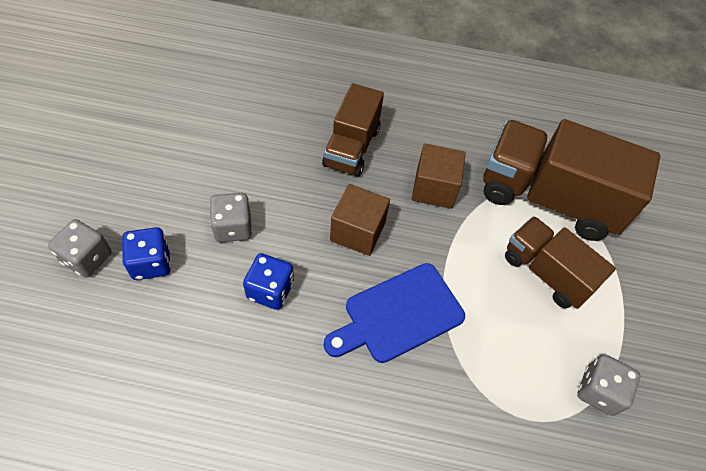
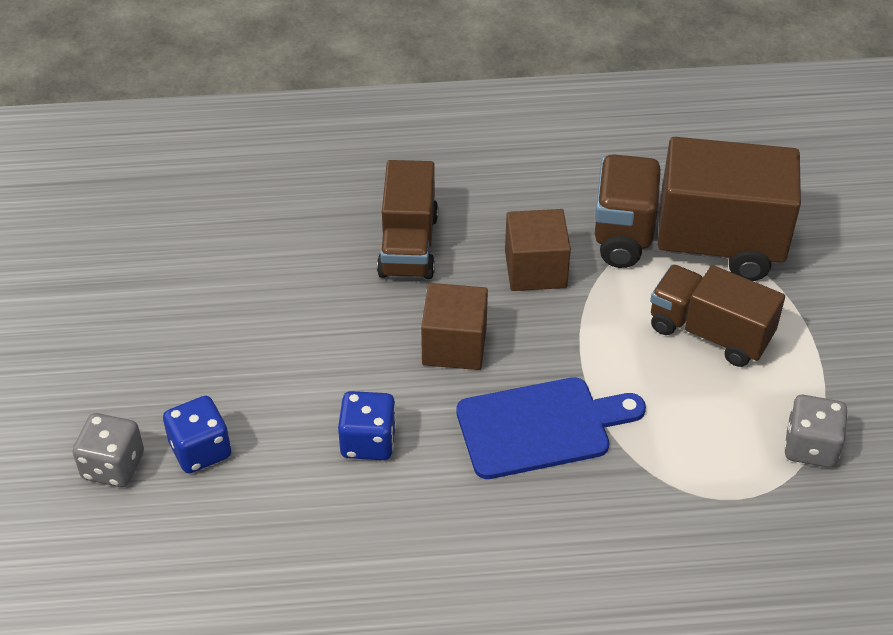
camera: 10 degrees left, 10 degrees down
(233, 227) = (289, 382): grey dice -> none
(398, 314) = (541, 427): blue cutting board -> blue cutting board turned 150 degrees counterclockwise

